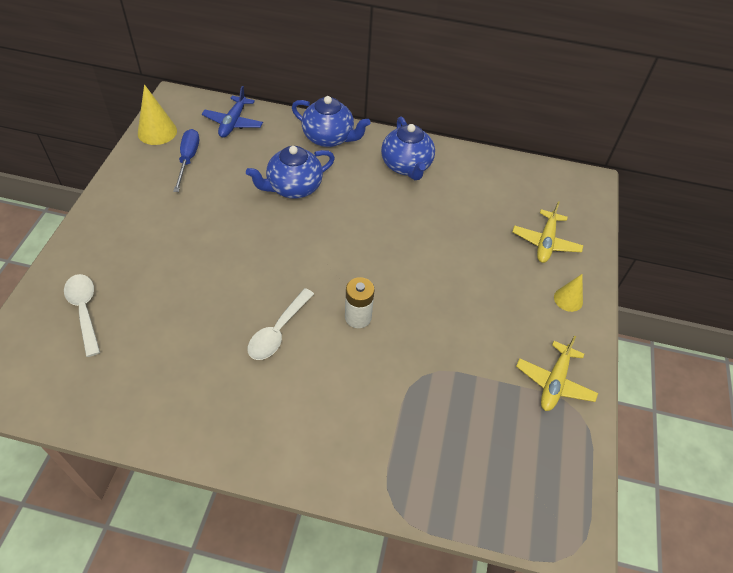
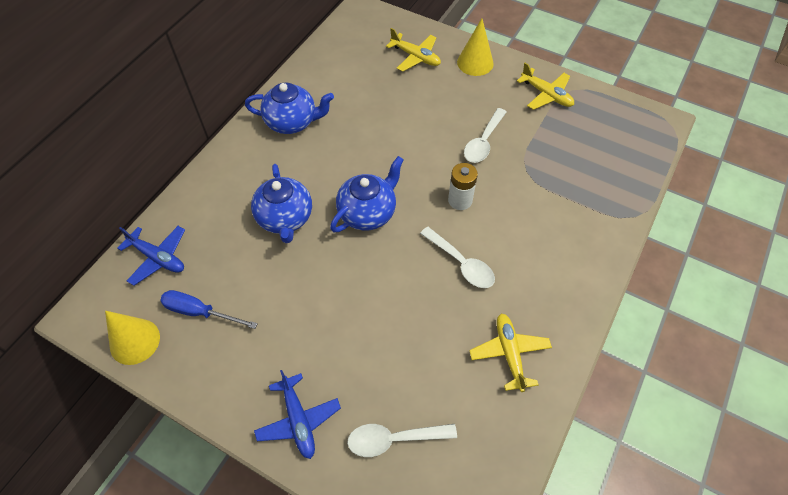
camera: 70 degrees left, 5 degrees up
(99, 242) = (298, 420): none -> blue plane
(180, 390) = (509, 353): none -> yellow plane
(329, 138) = (225, 174): blue teapot -> blue teapot (368, 213)
(448, 326) = (483, 142): none -> white spoon
(568, 299) = (475, 63): yellow cone -> yellow cone, size x1.56

